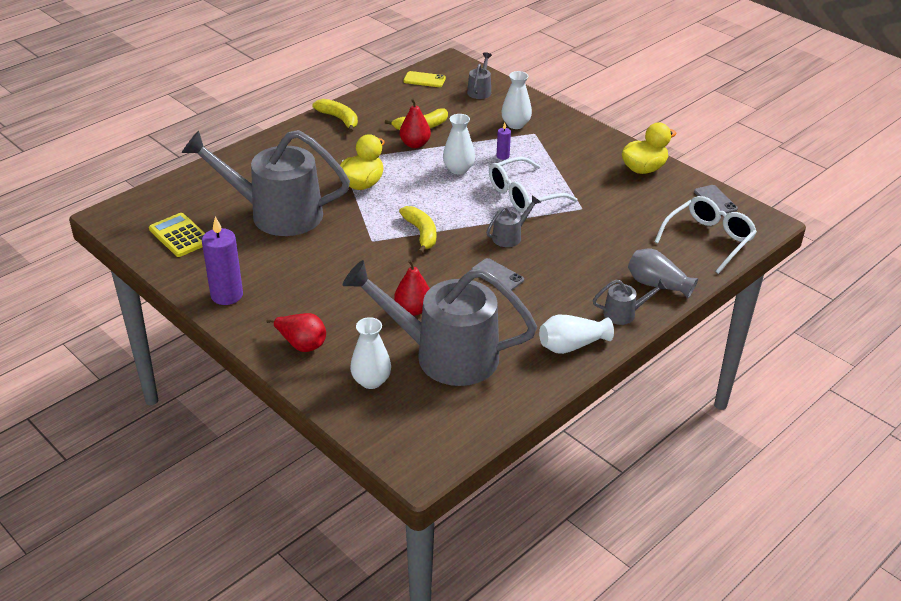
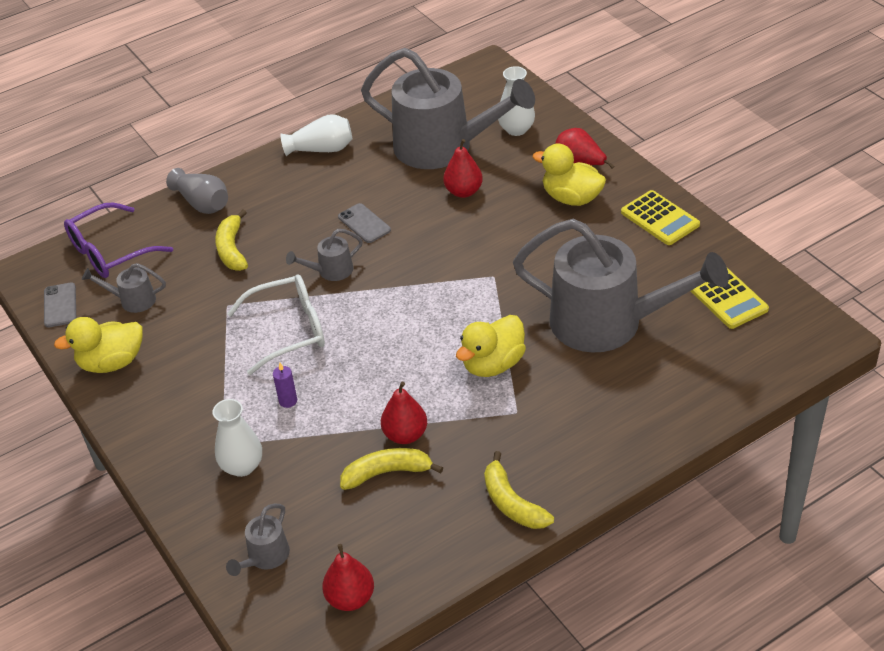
camera: 165 degrees left, 5 degrees up
(227, 295) = (660, 218): purple candle -> yellow calculator
(309, 309) = (571, 198): none -> yellow duck
(421, 233) = (433, 282): yellow banana -> yellow banana (232, 249)
(424, 80) = (350, 598): yellow phone -> red pear
(458, 169) = (357, 381): white vase -> none
(624, 313) = (254, 176): grey watering can -> grey watering can (132, 300)
(709, 239) = (110, 252): white glasses -> purple glasses

